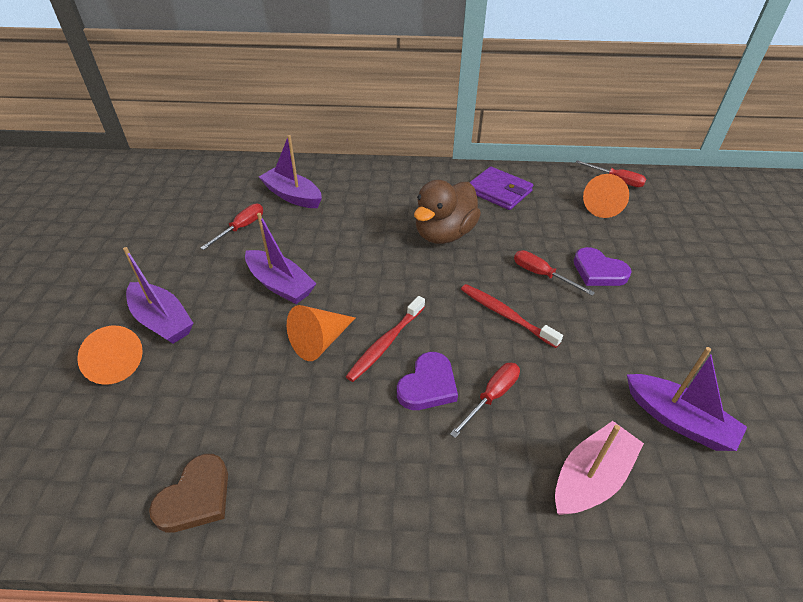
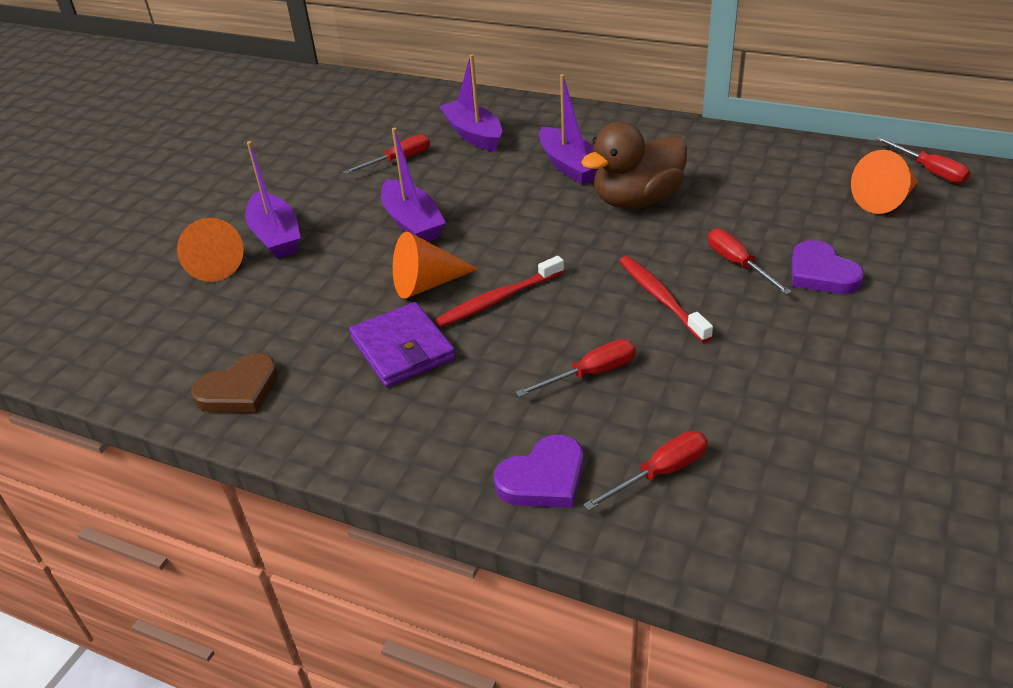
camera: 25 degrees right, 5 degrees down
(428, 385) = (523, 348): purple heart -> purple heart (543, 478)
(499, 191) = (742, 162): purple wallet -> purple wallet (403, 349)
(591, 478) = (660, 473): pink boat -> red screwdriver
(678, 420) = (814, 446): purple boat -> purple boat (570, 166)

